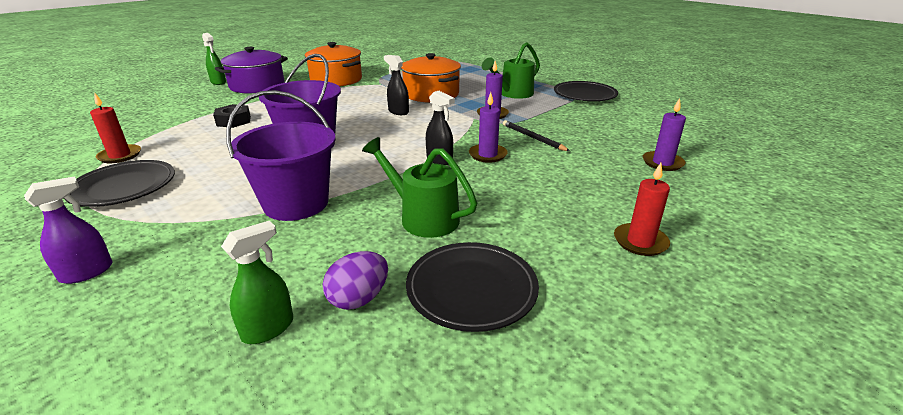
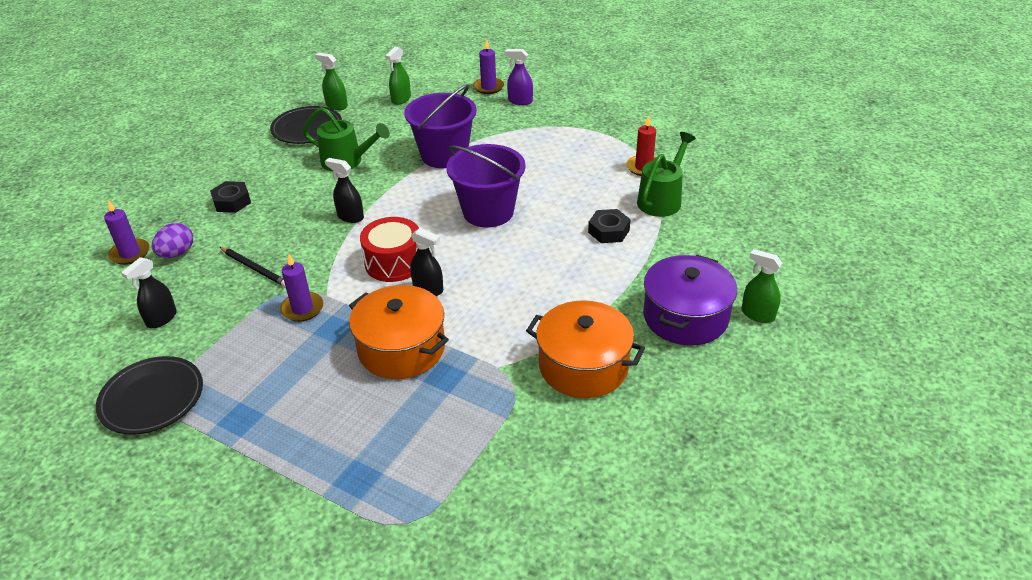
camera: 165 degrees right, 10 degrees up
(87, 272) = (520, 101): purple spray bottle -> purple spray bottle turned 75 degrees clockwise
(124, 187) = (586, 143): black plate -> none
(358, 299) = (365, 115): purple egg -> purple egg (177, 253)
(402, 342) = (336, 106): none -> green spray bottle
(415, 126) = (394, 262): none -> red drum
(487, 155) = (304, 232): purple candle -> purple candle (488, 87)
(512, 94) = (272, 376): green watering can -> green watering can (662, 199)
(572, 193) = (232, 202): none -> black nut
(600, 122) = (161, 319): none -> black spray bottle
(640, 242) = (198, 171): red candle -> none

